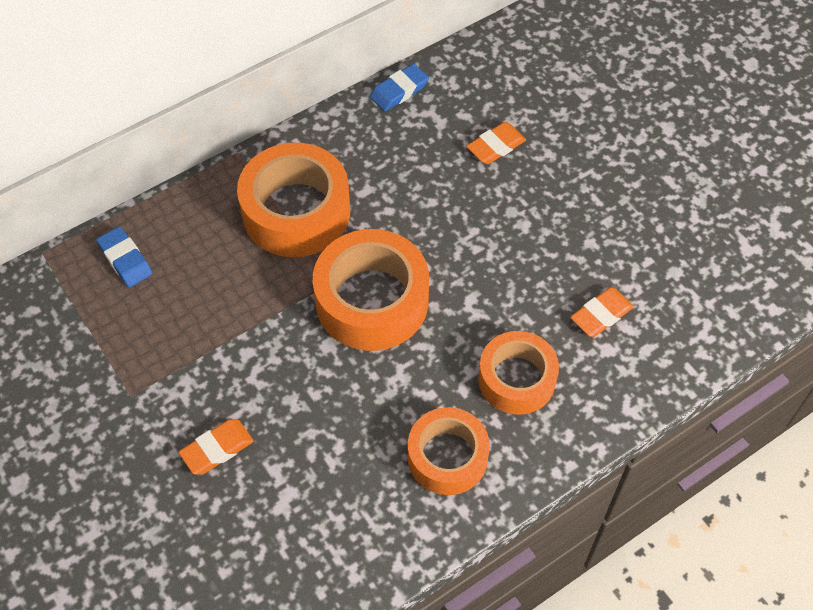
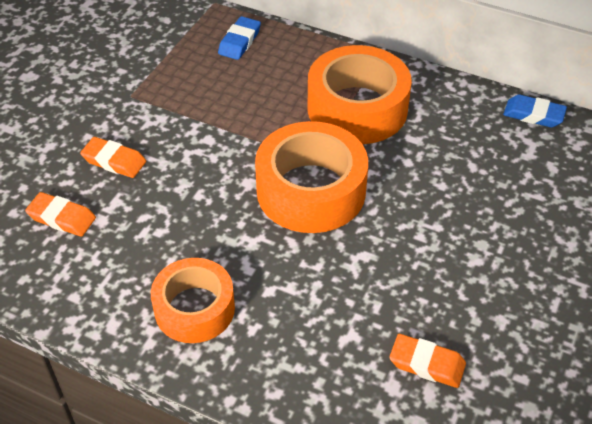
camera: 60 degrees right, 10 degrees down
(496, 146) = (541, 202): orange eraser -> orange eraser (62, 218)
(516, 379) = (307, 325): orange tape -> none

